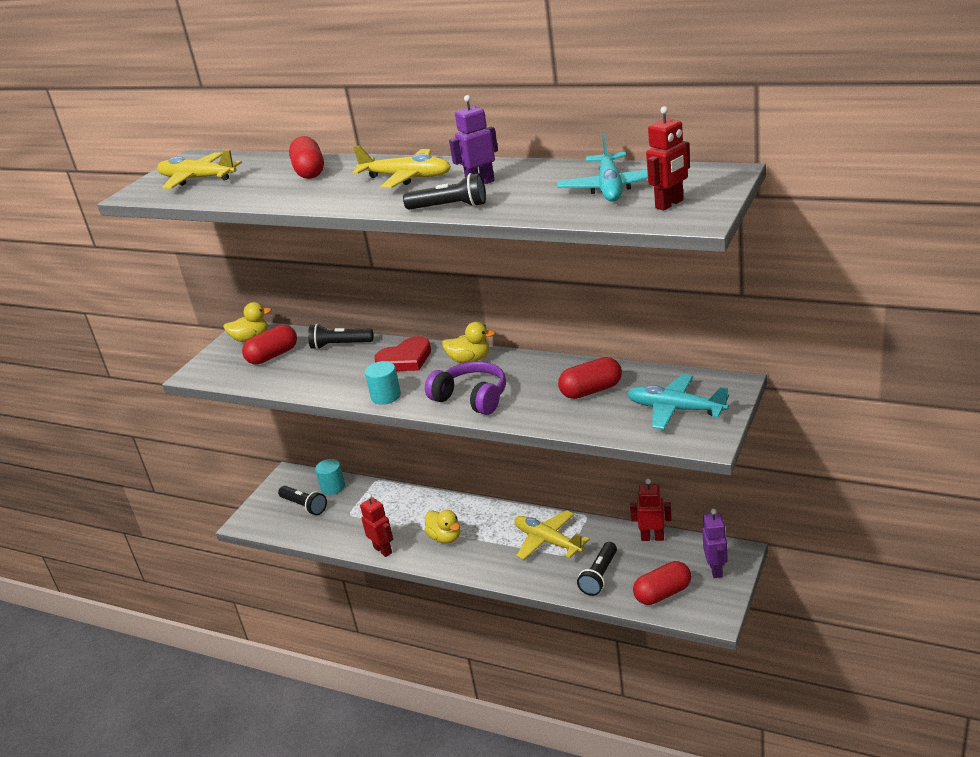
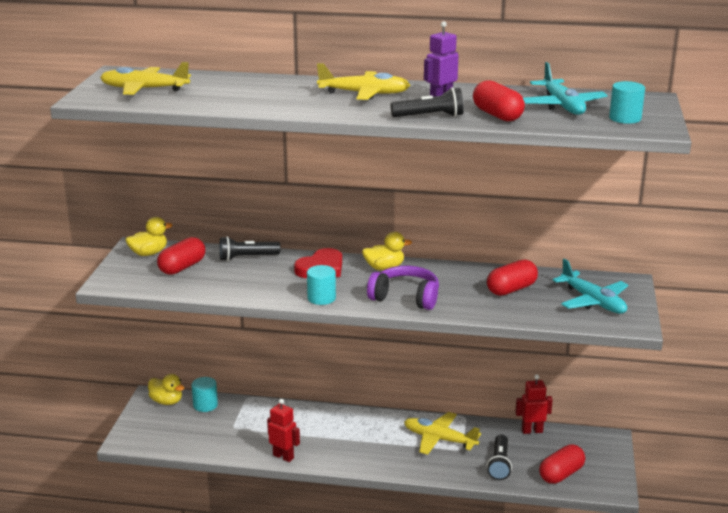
camera: 20 degrees left, 5 degrees down
(304, 506) = (183, 423): black flashlight -> none
(309, 171) = (260, 87): red capsule -> red capsule (497, 115)
(445, 538) = (340, 442): yellow duck -> yellow duck (166, 401)
(669, 204) = (625, 118): red robot -> turquoise cylinder
(675, 409) = (593, 301): turquoise plane -> turquoise plane turned 135 degrees counterclockwise
(716, 569) = (598, 452): purple robot -> none

